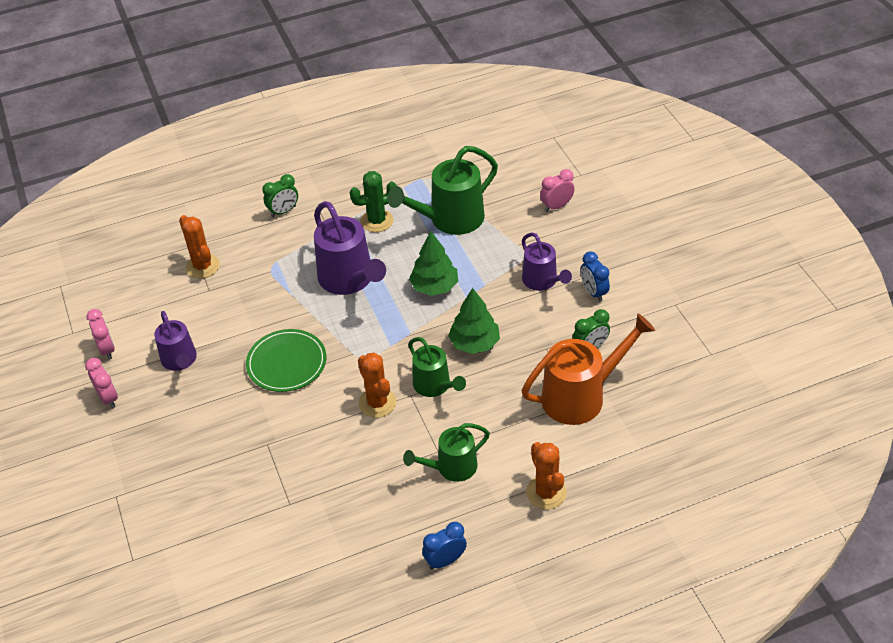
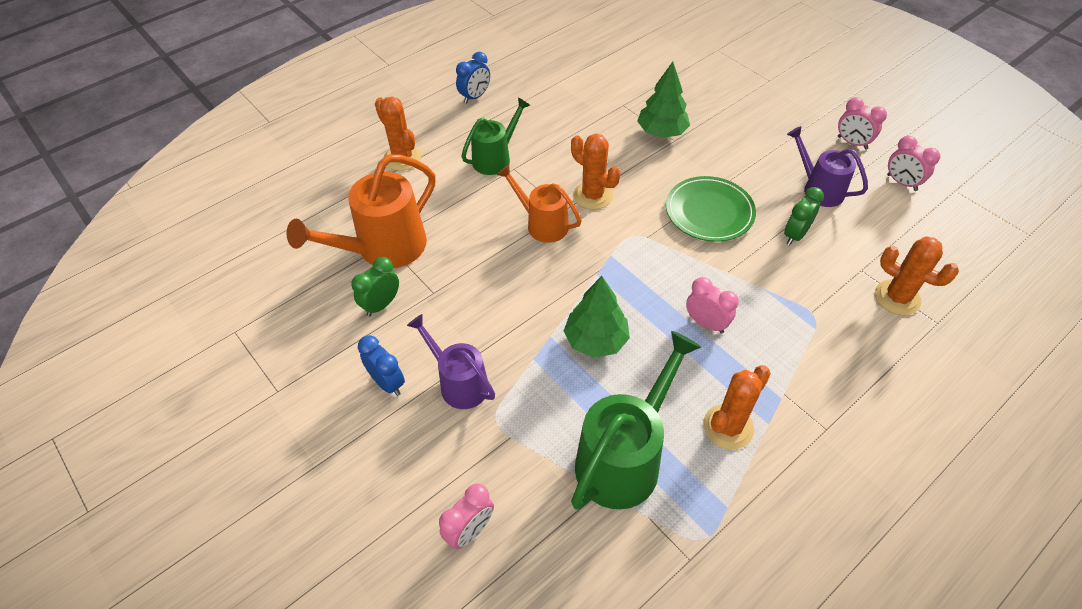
camera: 160 degrees right, 5 degrees up
(283, 211) = (869, 409): green clock -> green clock (795, 235)
(350, 280) = (706, 323): purple watering can -> pink clock
(377, 221) = (728, 427): green cactus -> orange cactus
(435, 386) = (542, 224): green watering can -> orange watering can
(474, 343) = (517, 279): green tree -> green tree (661, 132)

